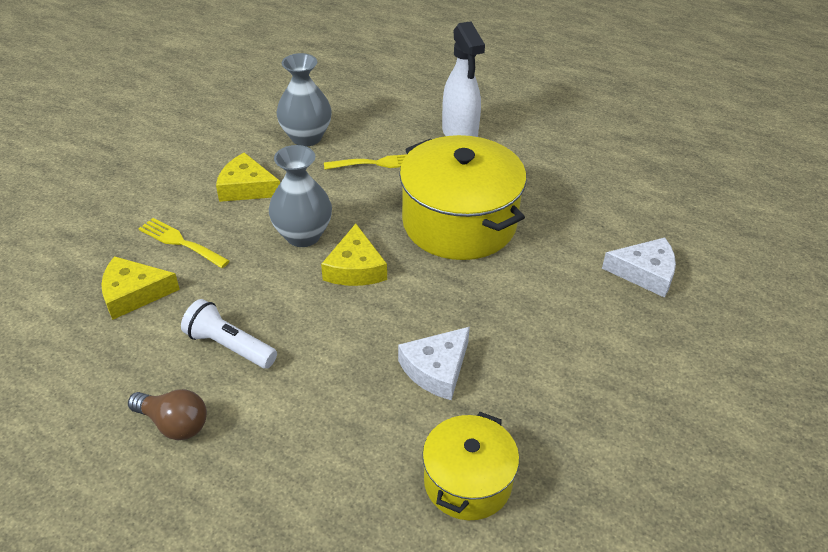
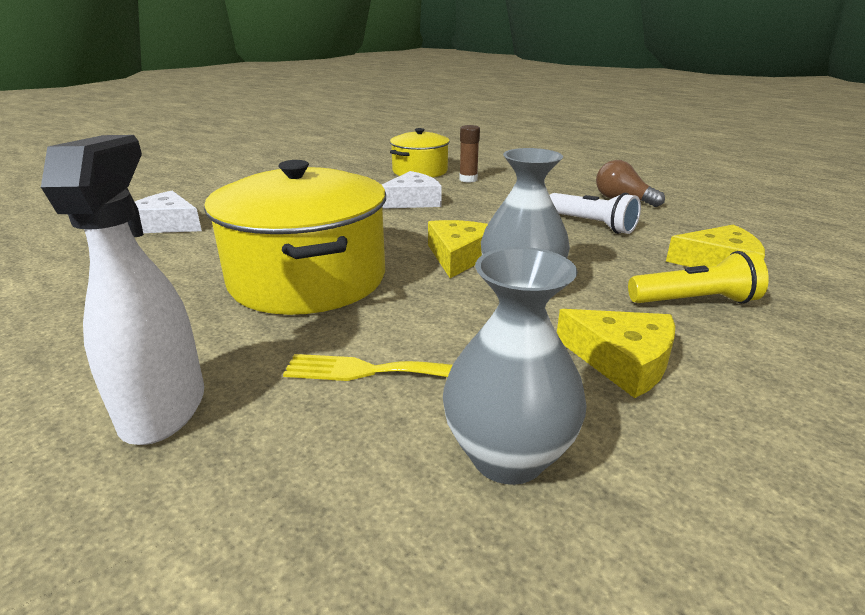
camera: 165 degrees left, 15 degrees down
(180, 242) = (695, 301): yellow fork -> yellow flashlight
(385, 458) = (468, 179): none -> brown glue stick

